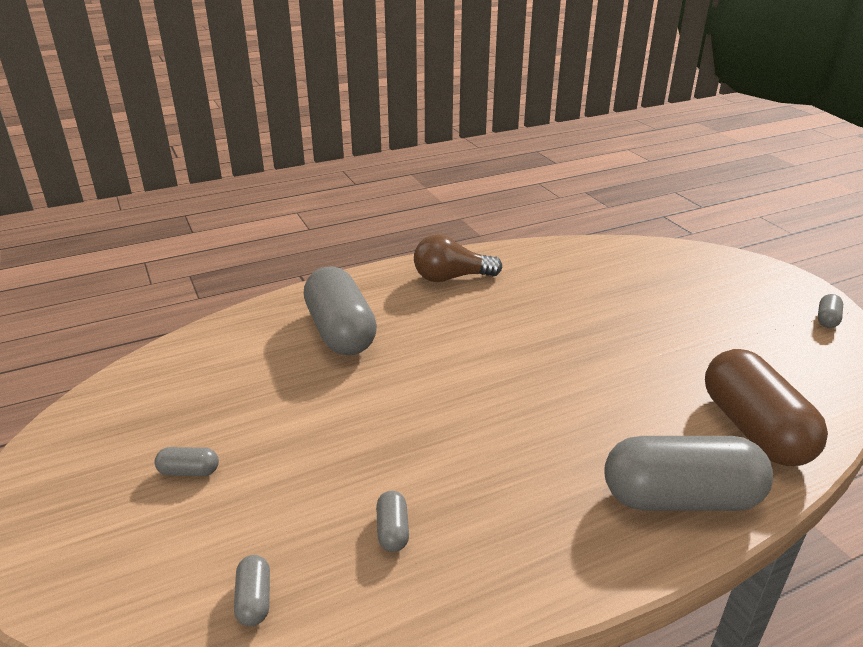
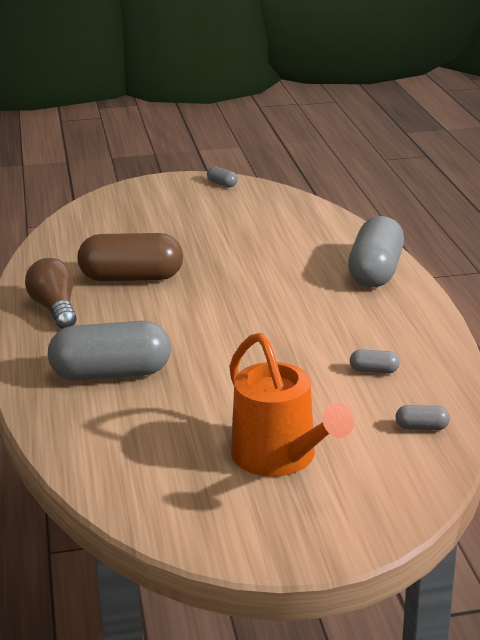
camera: 75 degrees left, 5 degrees down
(189, 471) = (279, 457): grey capsule -> orange watering can
(451, 277) = (55, 309): brown light bulb -> brown light bulb turned 150 degrees clockwise
(754, 429) = (323, 236): brown capsule -> brown capsule (131, 278)

